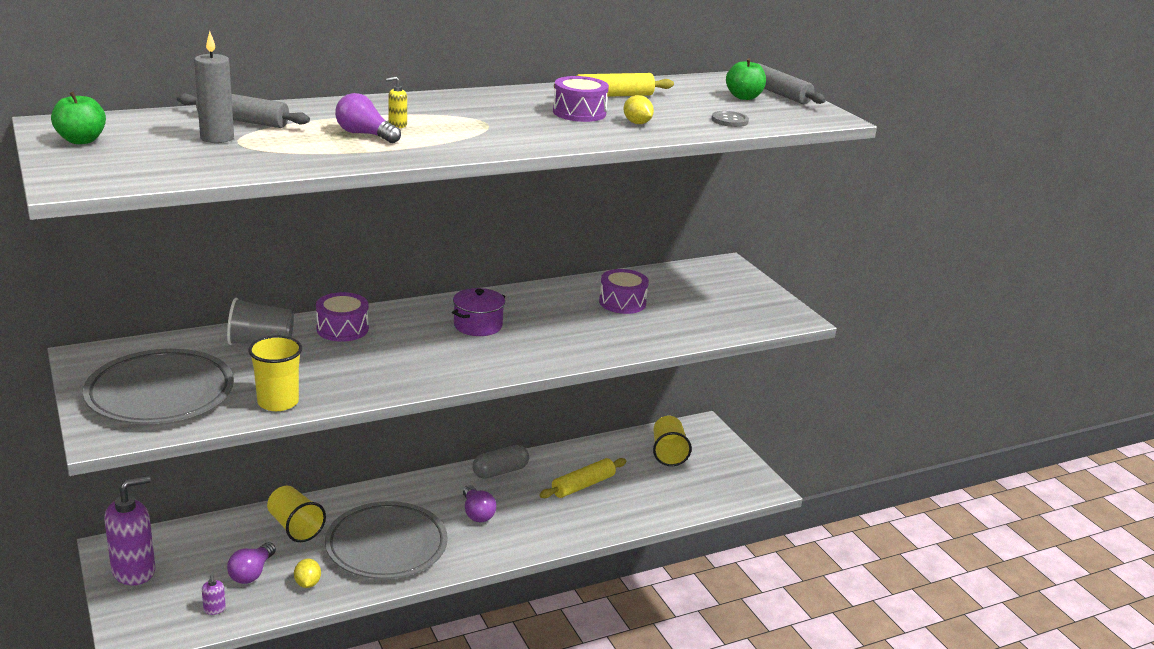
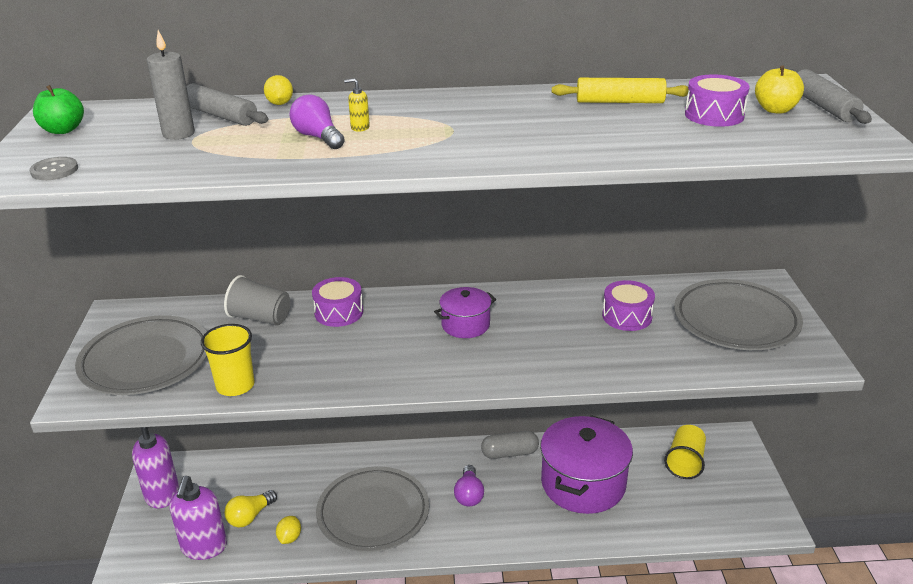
camera: 25 degrees right, 5 degrees up
(214, 609) = (204, 547): purple soap dispenser -> purple soap dispenser, size x2.46
(252, 573) = (250, 516): purple light bulb -> yellow light bulb
(295, 527) = (306, 477): yellow cup -> none
(579, 113) = (564, 122): purple drum -> purple drum (714, 115)
(583, 485) = (583, 484): yellow rolling pin -> purple pot
(637, 123) = (620, 138): yellow lemon -> yellow lemon (280, 103)
(716, 296) = (735, 321): none -> grey plate
(729, 120) = (736, 140): grey button -> grey button (54, 170)
(744, 97) = (775, 110): green apple -> yellow apple

